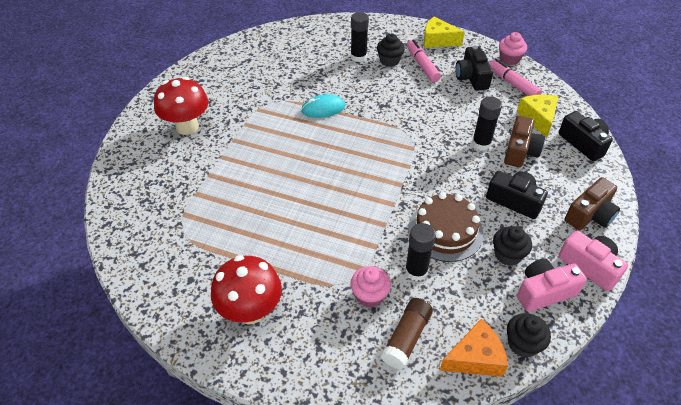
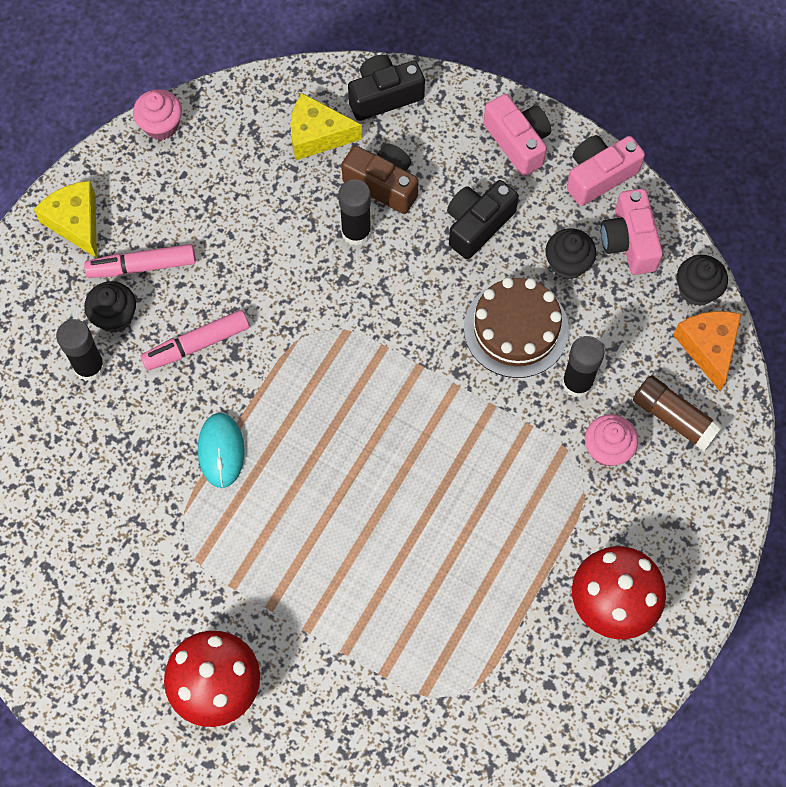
camera: 80 degrees left, 20 degrees up
(437, 40) = (76, 222): yellow cheese -> yellow cheese turned 120 degrees clockwise
(472, 77) = (196, 198): black camera -> none
(513, 84) = (227, 142): pink marker -> pink marker (196, 345)
(590, 215) = (518, 142): brown camera -> pink camera

